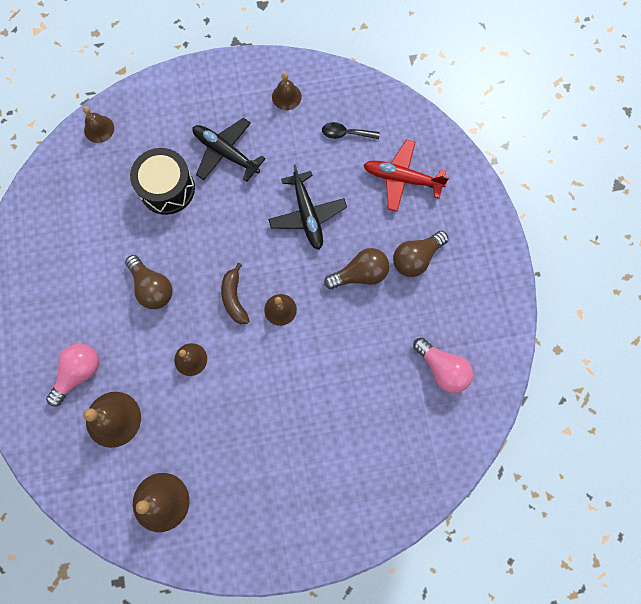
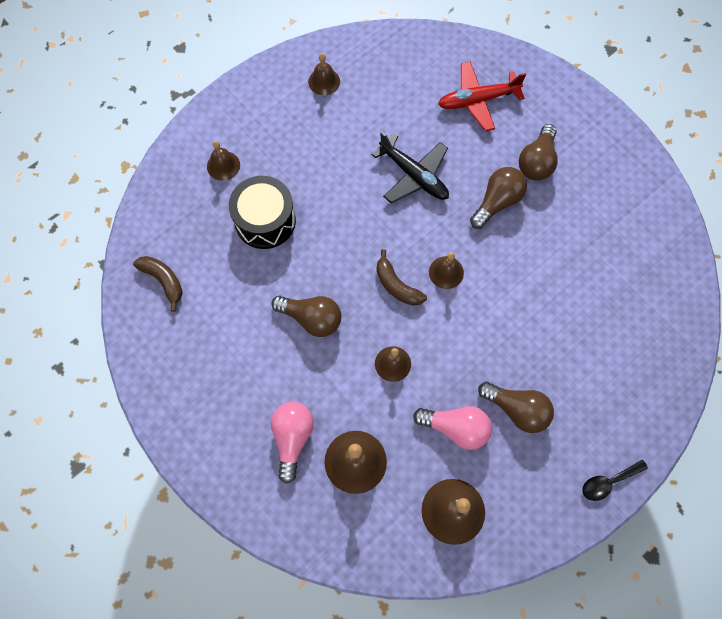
camera: 30 degrees left, 5 degrees down
(62, 195) = (163, 281): none -> brown banana
(99, 129) = (160, 200): brown bell -> brown bell (223, 165)
(226, 153) = (300, 159): black plane -> none
(262, 453) = (517, 409): none -> brown light bulb
(345, 134) = (400, 87): black spoon -> black spoon (608, 482)
(442, 369) = (624, 244): pink light bulb -> pink light bulb (456, 428)

